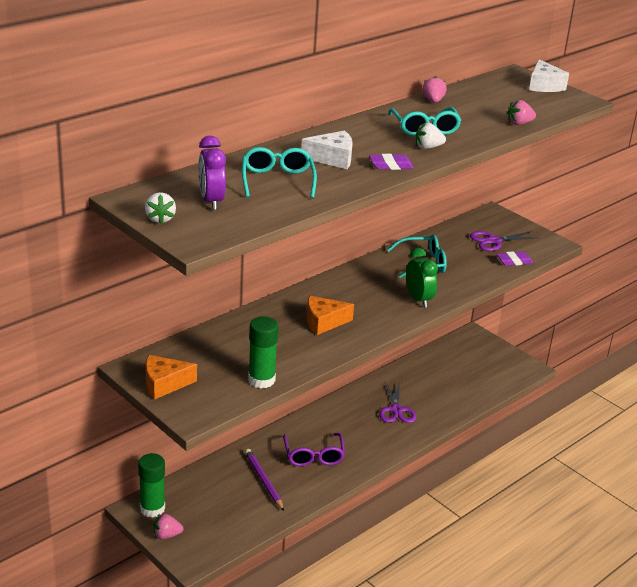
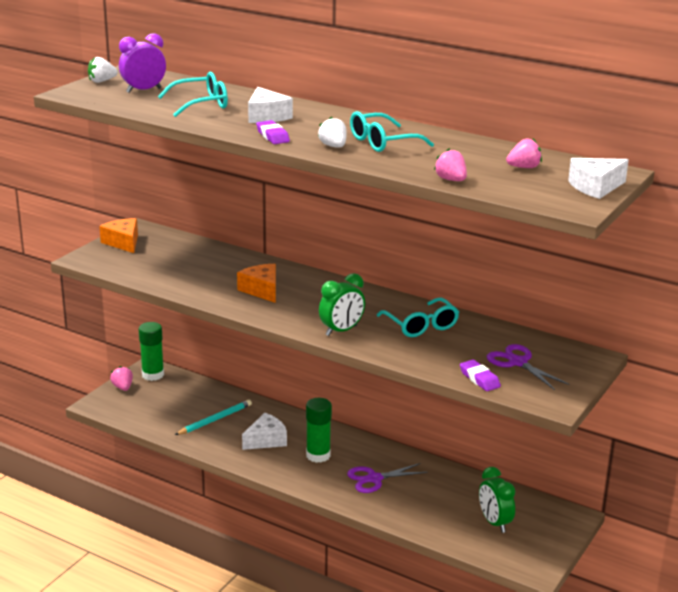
camera: 75 degrees right, 5 degrees down
(261, 380) = (149, 276): green glue stick -> green glue stick (318, 455)
(263, 481) = (215, 420): purple pencil -> turquoise pencil
(313, 456) = (266, 440): purple glasses -> white cheese
(433, 101) = (465, 141): pink strawberry -> pink strawberry (524, 167)
(471, 369) = (494, 522): none -> green clock

